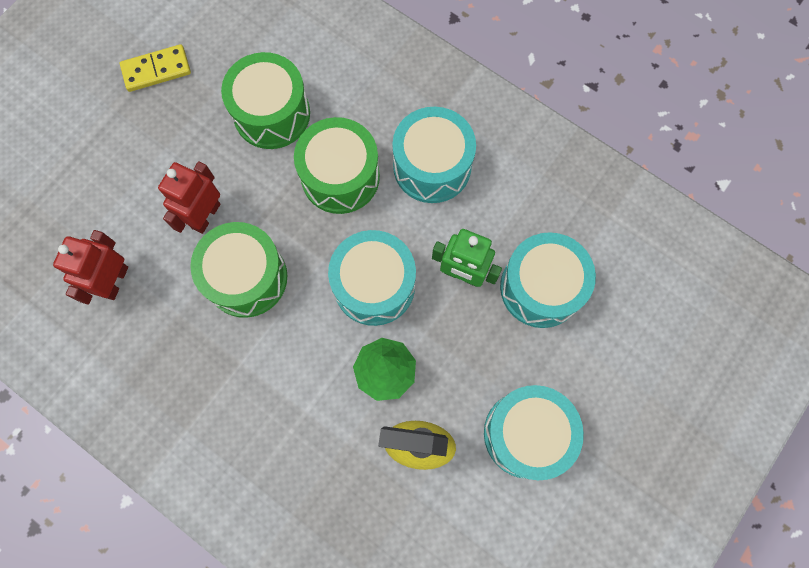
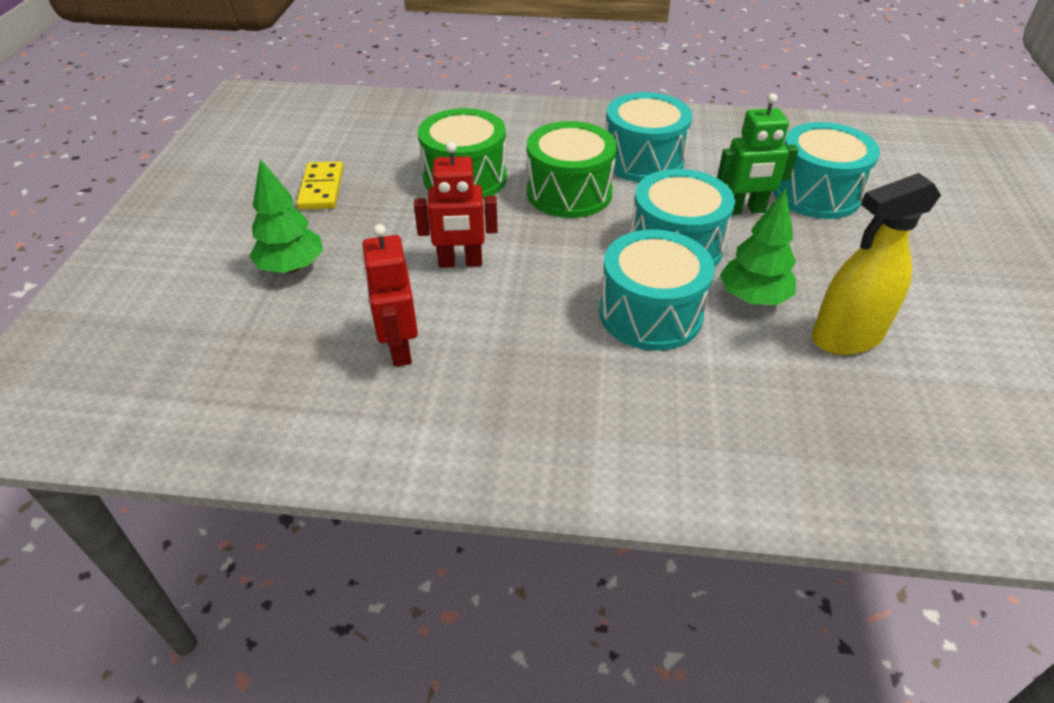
camera: 30 degrees left, 30 degrees down
(89, 157) = (292, 267): none -> green tree
(156, 70) = (321, 189): yellow domino -> yellow domino turned 45 degrees counterclockwise
(205, 216) = (460, 262): red robot -> red robot turned 90 degrees counterclockwise
(246, 277) = (545, 288): green drum -> none
(526, 434) = (925, 285): turquoise drum -> turquoise drum (650, 314)

